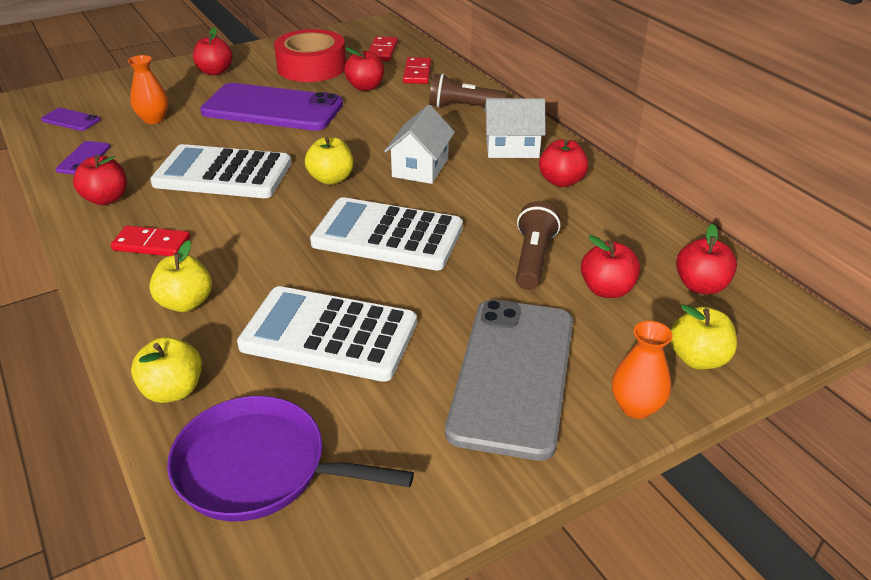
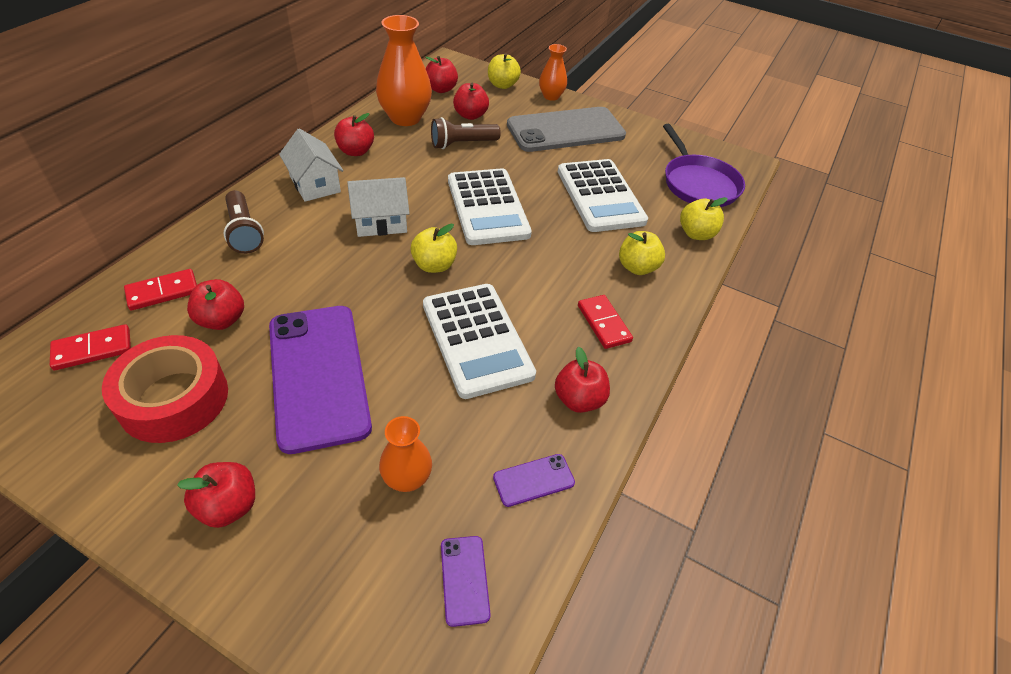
camera: 125 degrees left, 10 degrees up
(624, 232) = (405, 118): none -> orange vase

